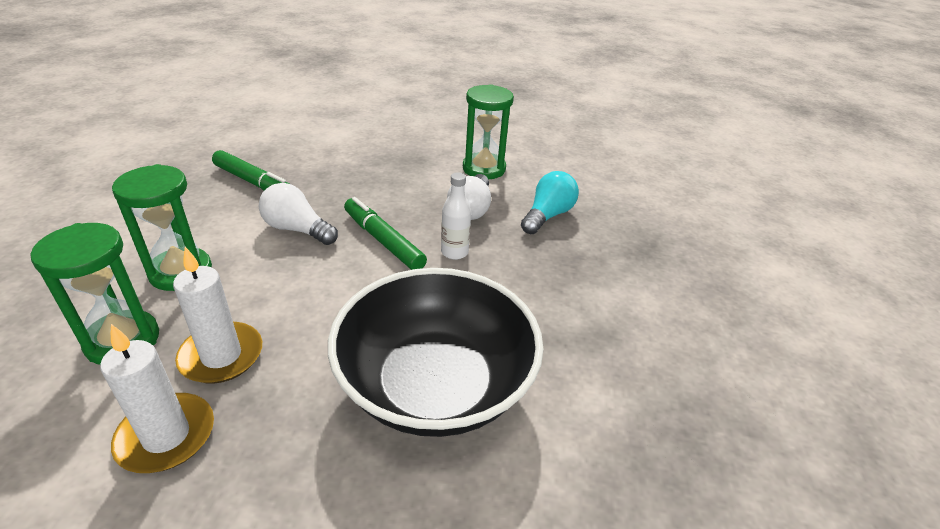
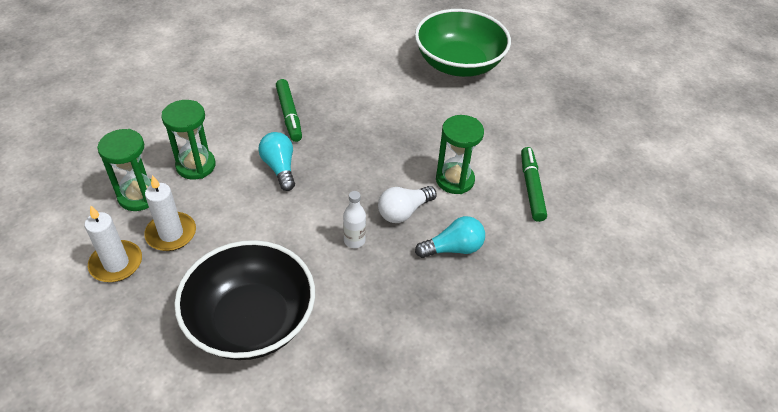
camera: 40 degrees right, 10 degrees up
(297, 229) = (279, 168): white light bulb -> turquoise light bulb
(383, 241) = (320, 205): green marker -> green marker (531, 188)
(384, 94) = (459, 64): none -> green bowl

